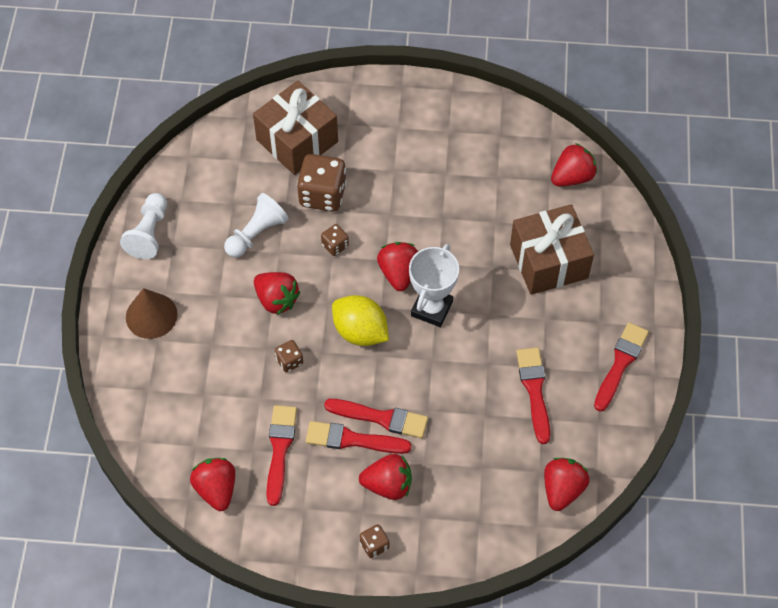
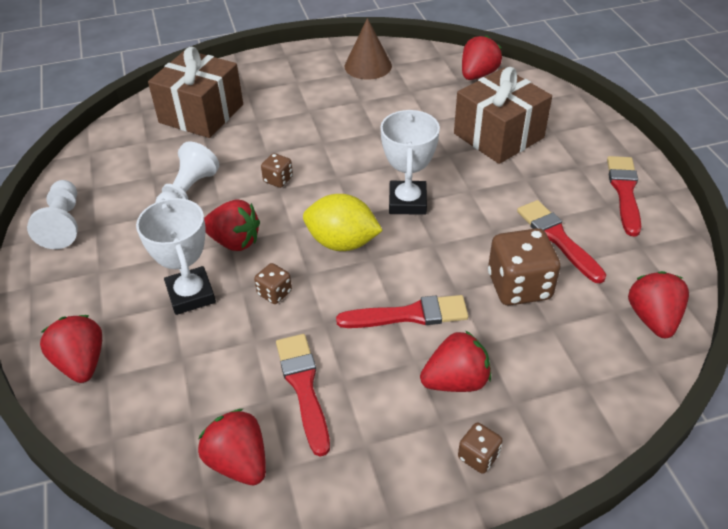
camera: 20 degrees left, 15 degrees down
(151, 315) = (88, 298): brown cone -> brown cone (368, 66)
(227, 340) = (191, 294): none -> white trophy
(322, 194) = (246, 145): brown dice -> brown dice (519, 286)
(352, 440) = (388, 347): red brush -> none
(398, 273) = (356, 183): red strawberry -> red strawberry (81, 363)

